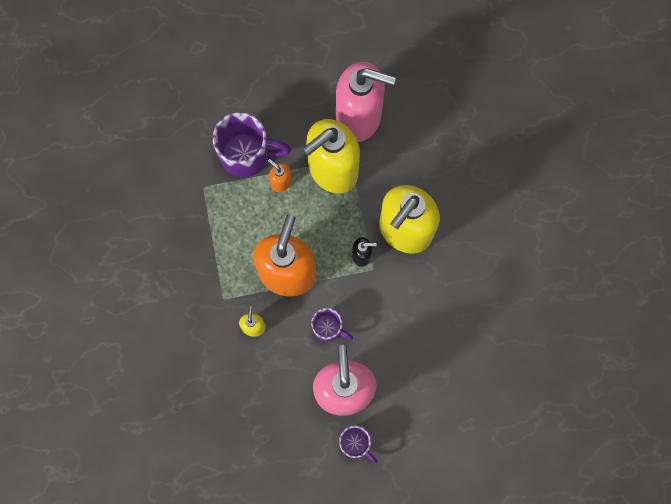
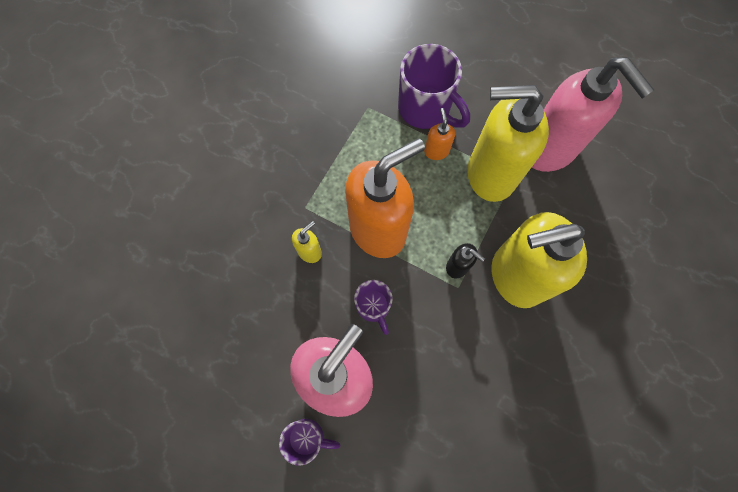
camera: 40 degrees right, 5 degrees down
(355, 443) = (308, 438): purple mug -> purple mug turned 75 degrees counterclockwise

